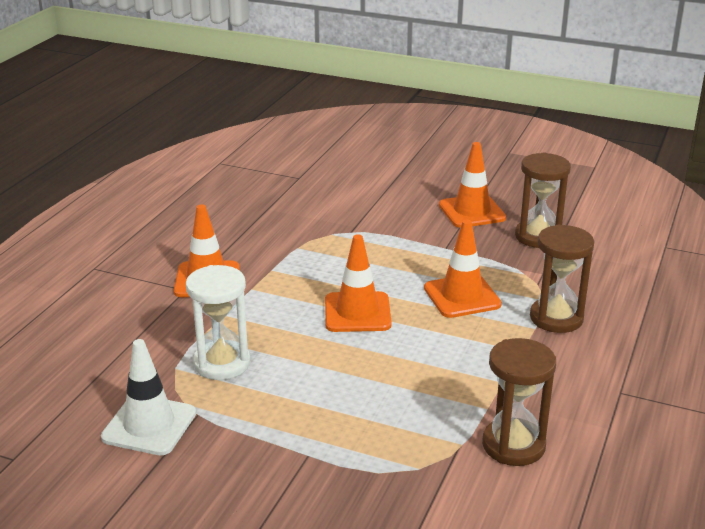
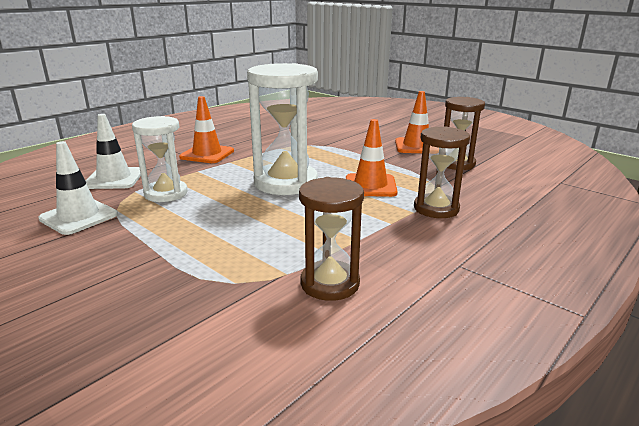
camera: 20 degrees right, 5 degrees down
(123, 353) = (114, 179): none -> white traffic cone
(357, 312) = (286, 183): orange traffic cone -> white hourglass

